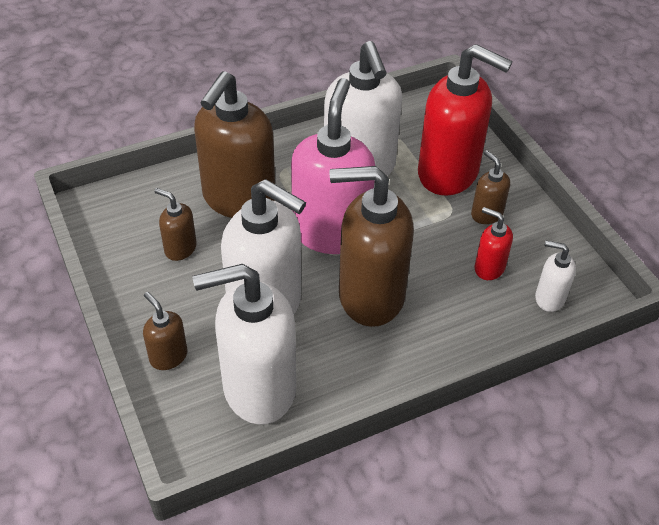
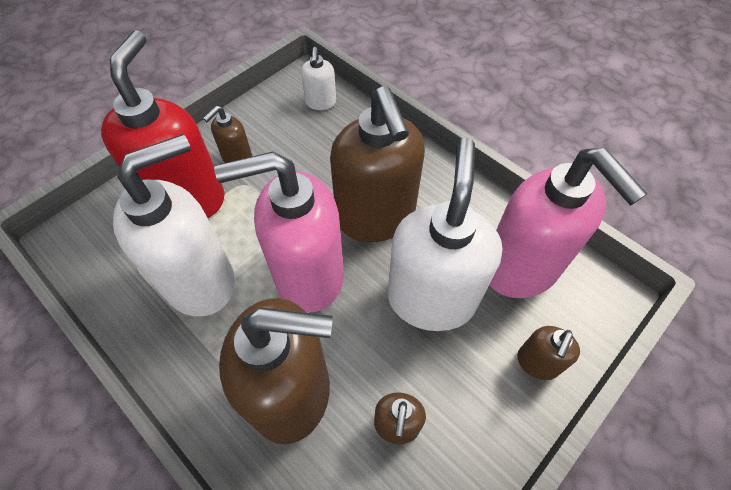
camera: 110 degrees left, 10 degrees up
(258, 389) = (521, 268): white soap dispenser -> pink soap dispenser
(489, 268) = (304, 144): red soap dispenser -> none

